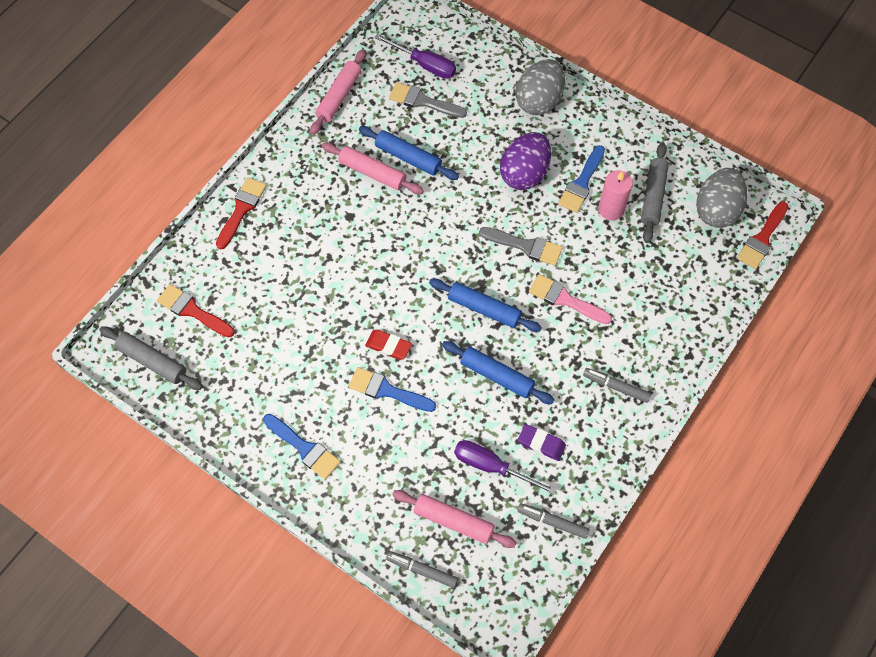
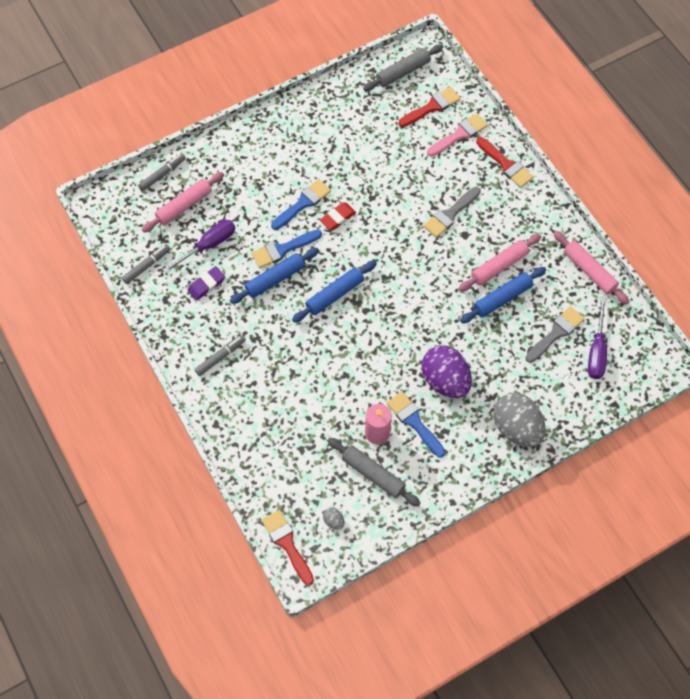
camera: 115 degrees right, 0 degrees up
(304, 448) = (288, 138): blue brush -> blue brush (283, 249)
(424, 64) = (596, 351): purple screwdriver -> purple screwdriver turned 45 degrees counterclockwise
(525, 246) = (375, 349): grey brush -> grey brush (450, 214)
(565, 299) = (312, 356): pink brush -> pink brush (459, 134)
(716, 210) = (333, 521): grey egg -> grey egg, size x0.40

